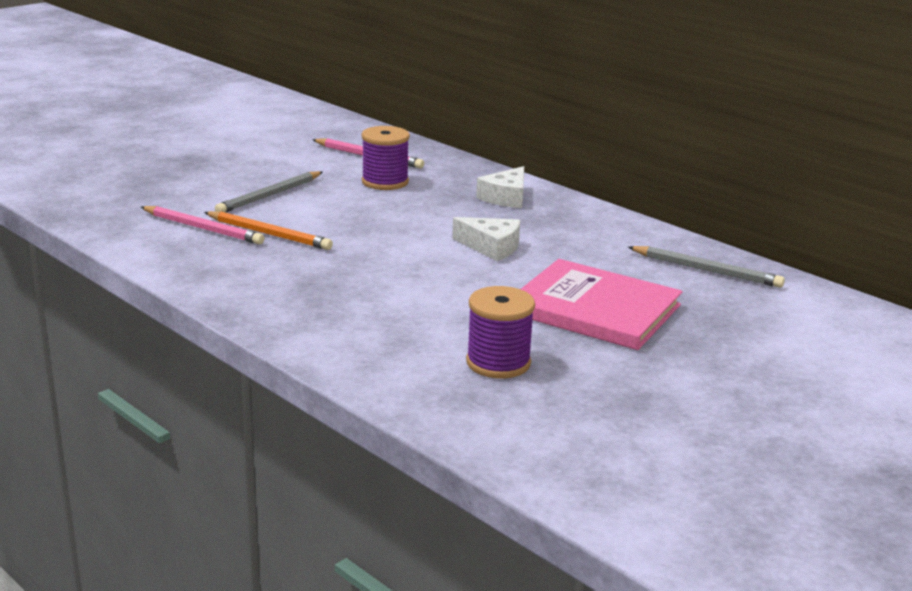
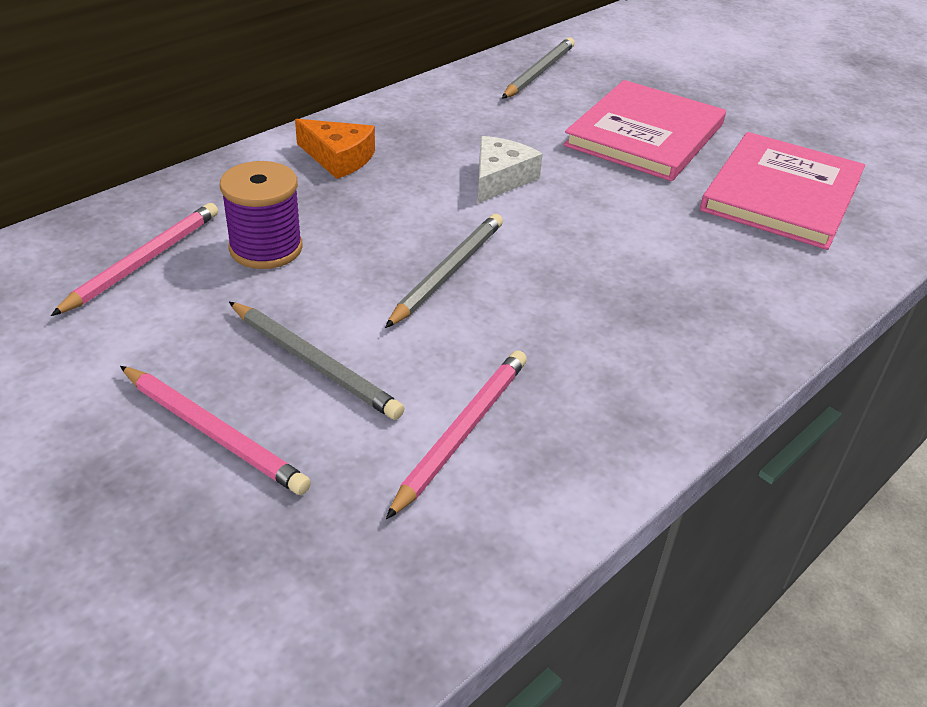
camera: 90 degrees left, 15 degrees up
(218, 177) = (213, 433): none -> pink pencil
(268, 234) = (478, 357): orange pencil -> none
(360, 228) = (448, 273): none -> grey pencil
(498, 363) = (782, 194): purple spool -> pink book
(506, 197) = (338, 158): white cheese -> orange cheese

